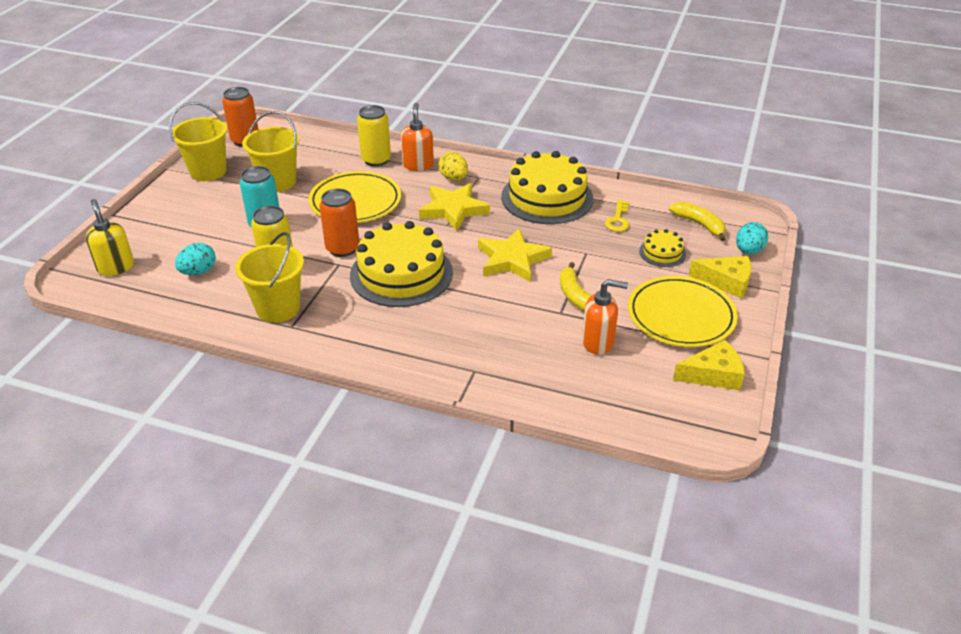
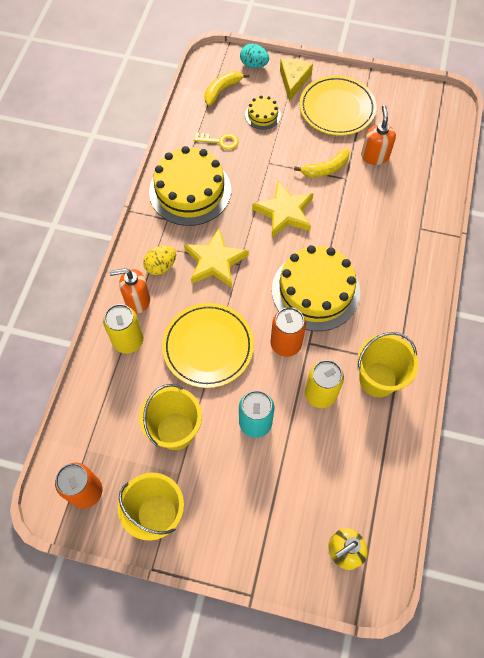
camera: 95 degrees left, 25 degrees up
(198, 272) = (338, 465): turquoise egg -> none
(713, 375) = (393, 96): yellow cheese -> none

